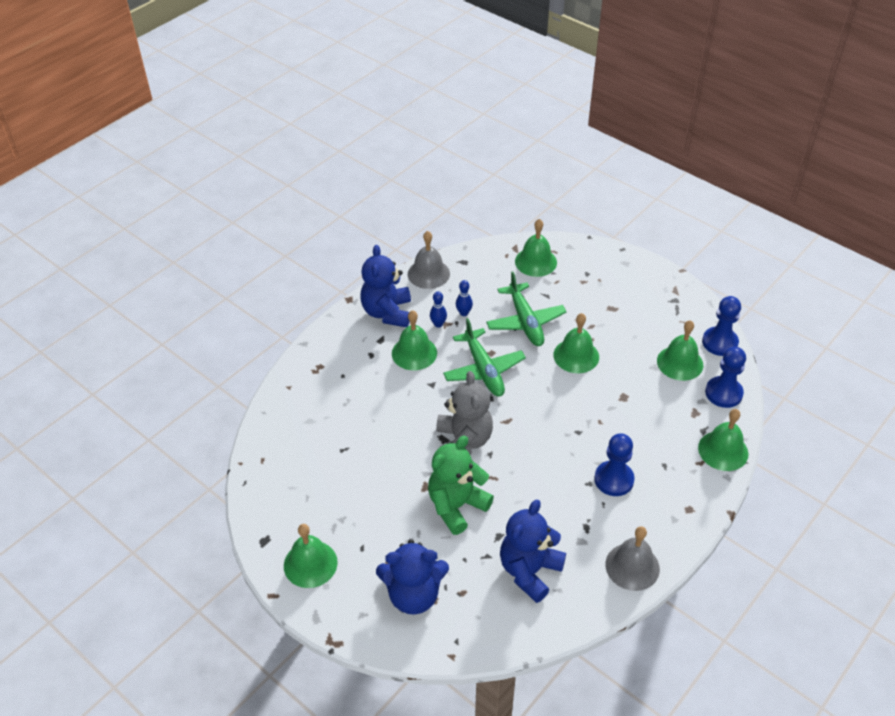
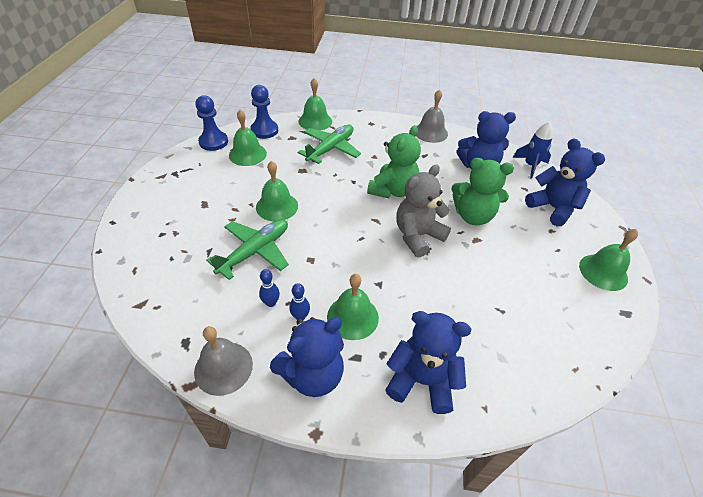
camera: 125 degrees left, 0 degrees up
(335, 365) = (421, 380): none -> blue teddy bear
(483, 370) = (335, 255): green plane -> green plane (331, 149)
(495, 635) = (530, 166): none -> blue rocket
(535, 262) = (159, 277): green bell -> none
(541, 458) = (393, 190): none -> green teddy bear
(614, 479) = (378, 155): blue pawn -> none

